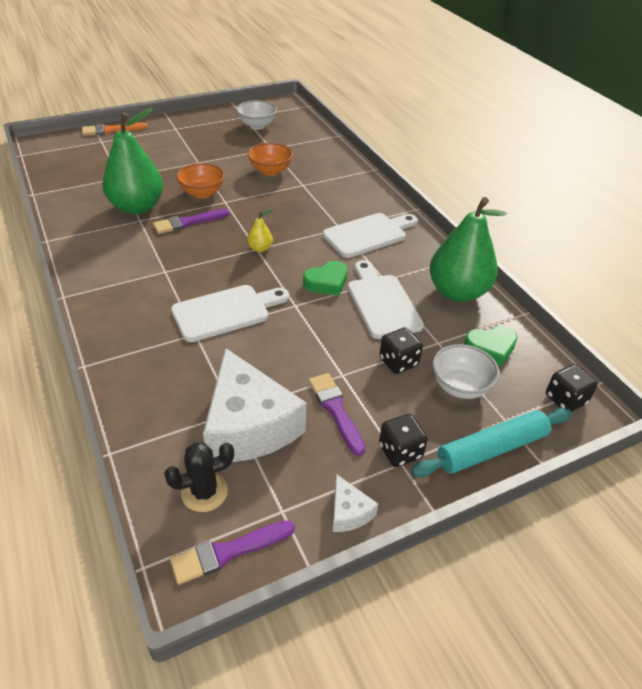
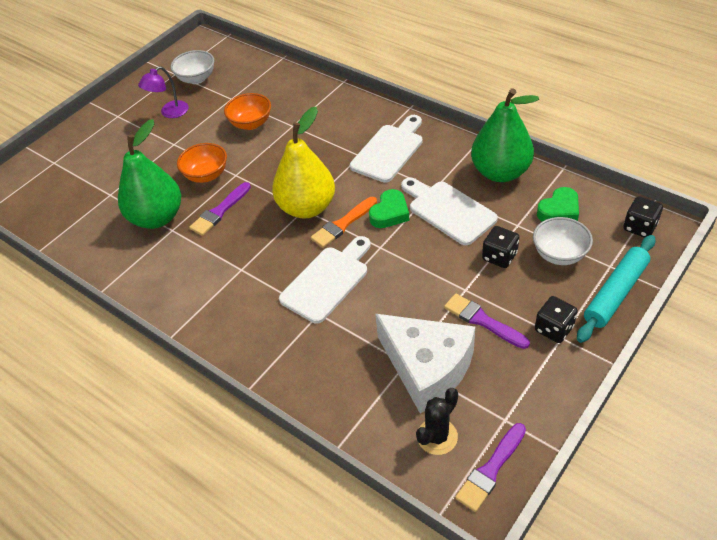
camera: 20 degrees left, 5 degrees up
(111, 130) = (52, 145): orange brush -> orange brush (343, 224)
(215, 140) = (169, 113): none -> purple lamp
(260, 248) = (307, 207): yellow pear -> yellow pear, size x2.42
(348, 512) = (552, 394): white cheese -> none

